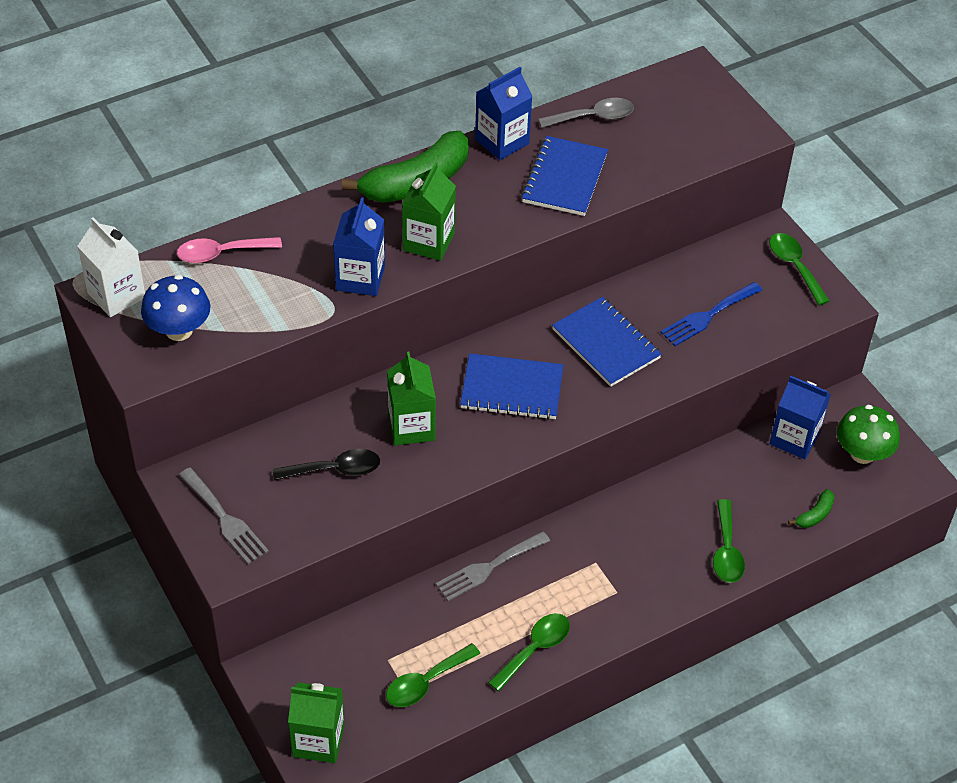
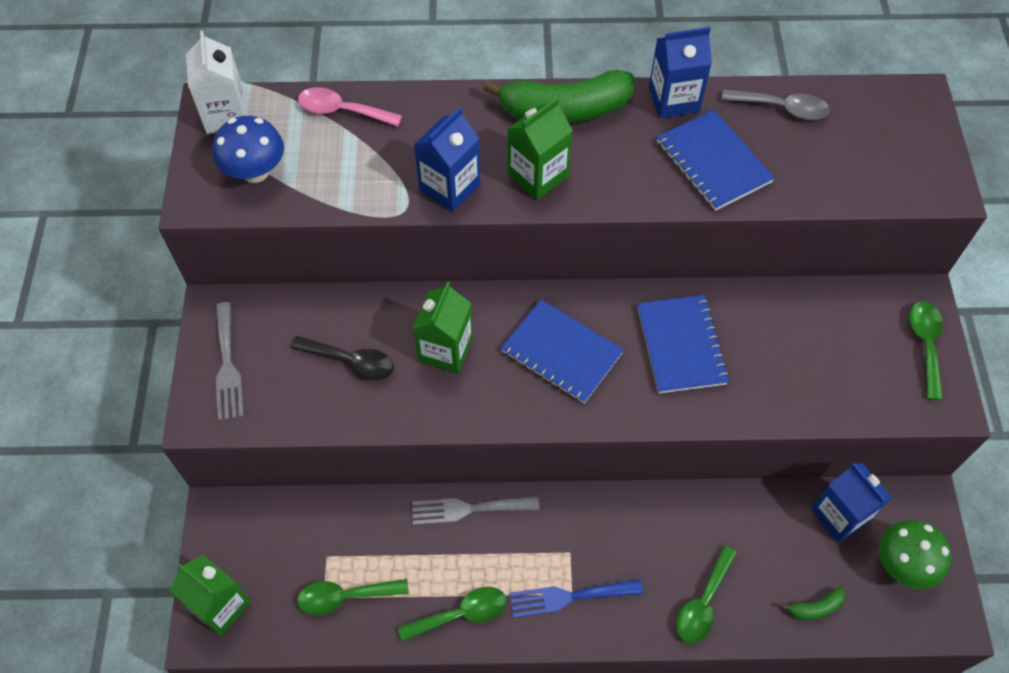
camera: 30 degrees right, 10 degrees up
(564, 178) = (713, 162): blue notebook -> blue notebook turned 75 degrees counterclockwise
(708, 316) = (802, 360): blue fork -> blue fork (569, 597)

